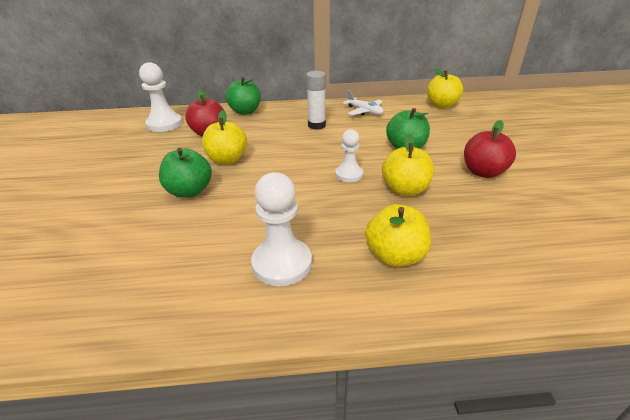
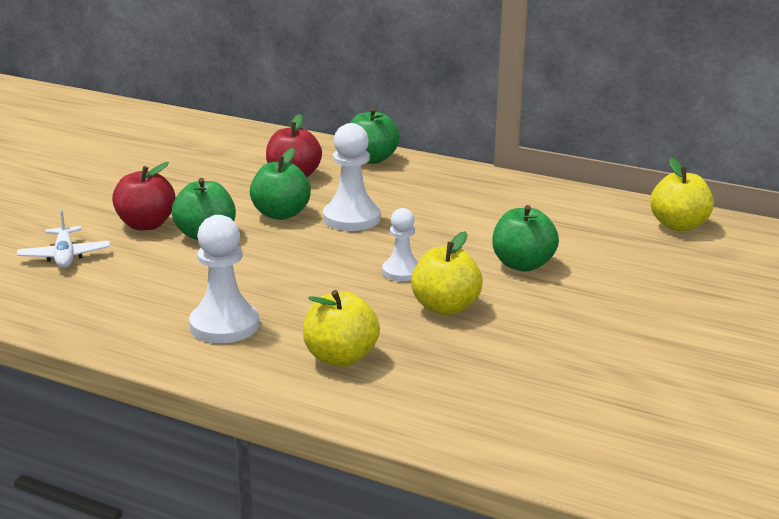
camera: 30 degrees right, 10 degrees down
(164, 124) = (253, 150): white pawn -> white pawn (351, 218)
(227, 160) = (280, 214): yellow apple -> green apple
(316, 125) = (443, 203): white glue stick -> none
(364, 111) = (540, 202): white plane -> white plane (65, 256)
(483, 172) = (580, 322): red apple -> red apple (146, 225)

